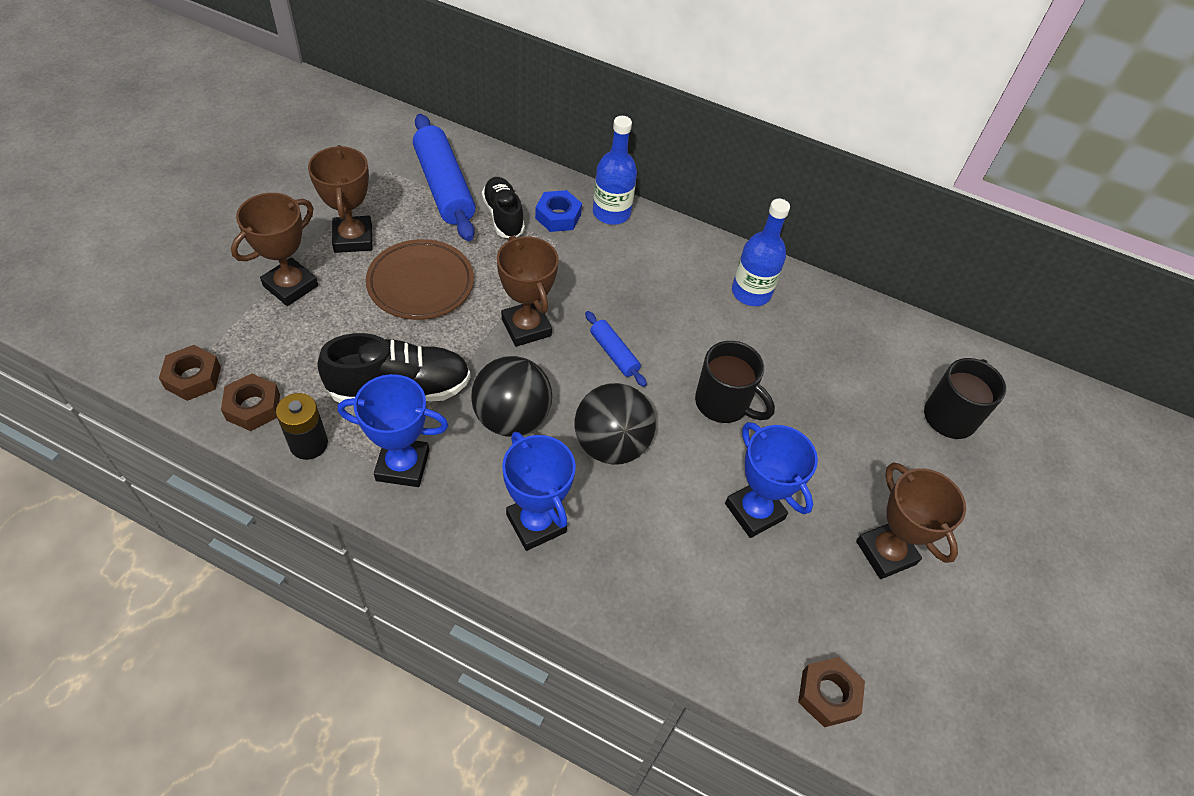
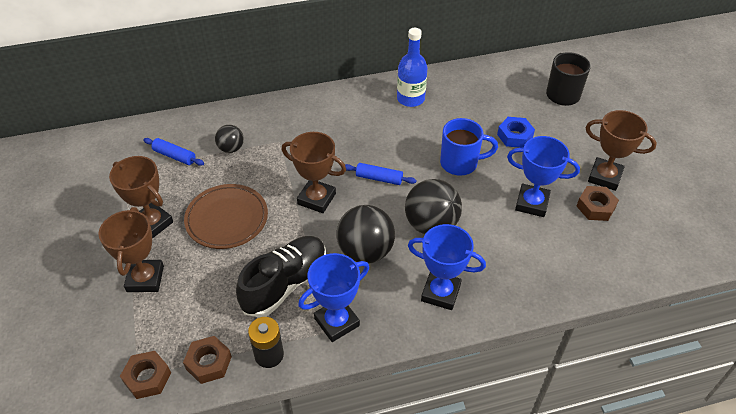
camera: 35 degrees left, 5 degrees down
(444, 187) = (174, 156): blue rolling pin -> blue rolling pin, size x0.50
(503, 216) = (231, 148): black shoe -> black ball
(558, 216) = (263, 127): blue nut -> blue nut (515, 136)
(611, 213) = (291, 106): blue bottle -> none
(724, 404) = (460, 163): black mug -> blue mug
(828, 694) = (652, 259): brown nut -> brown nut (595, 207)

